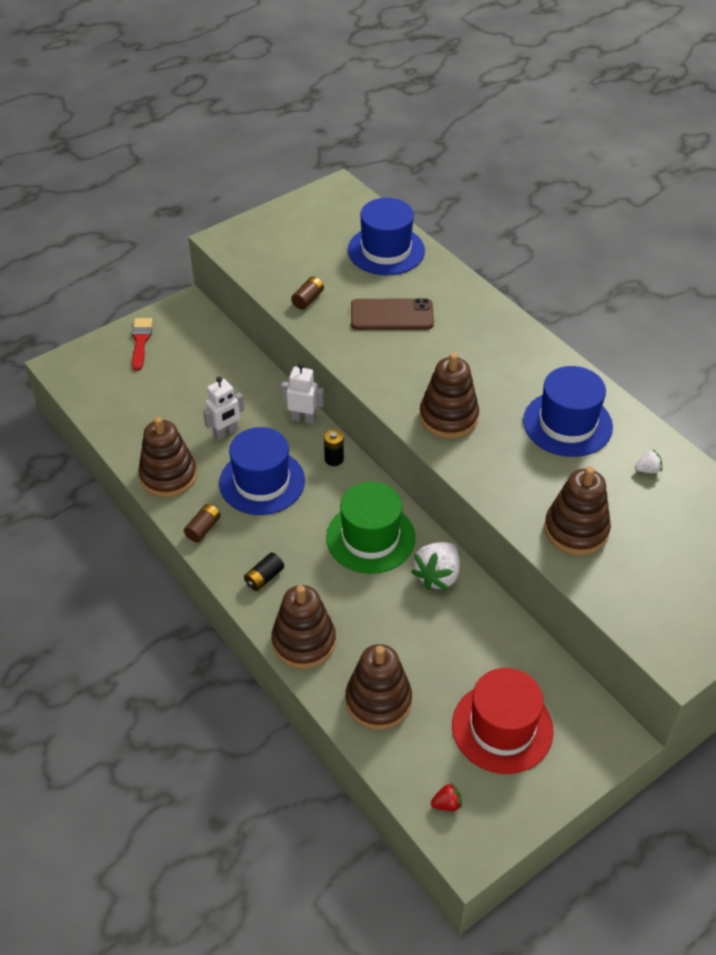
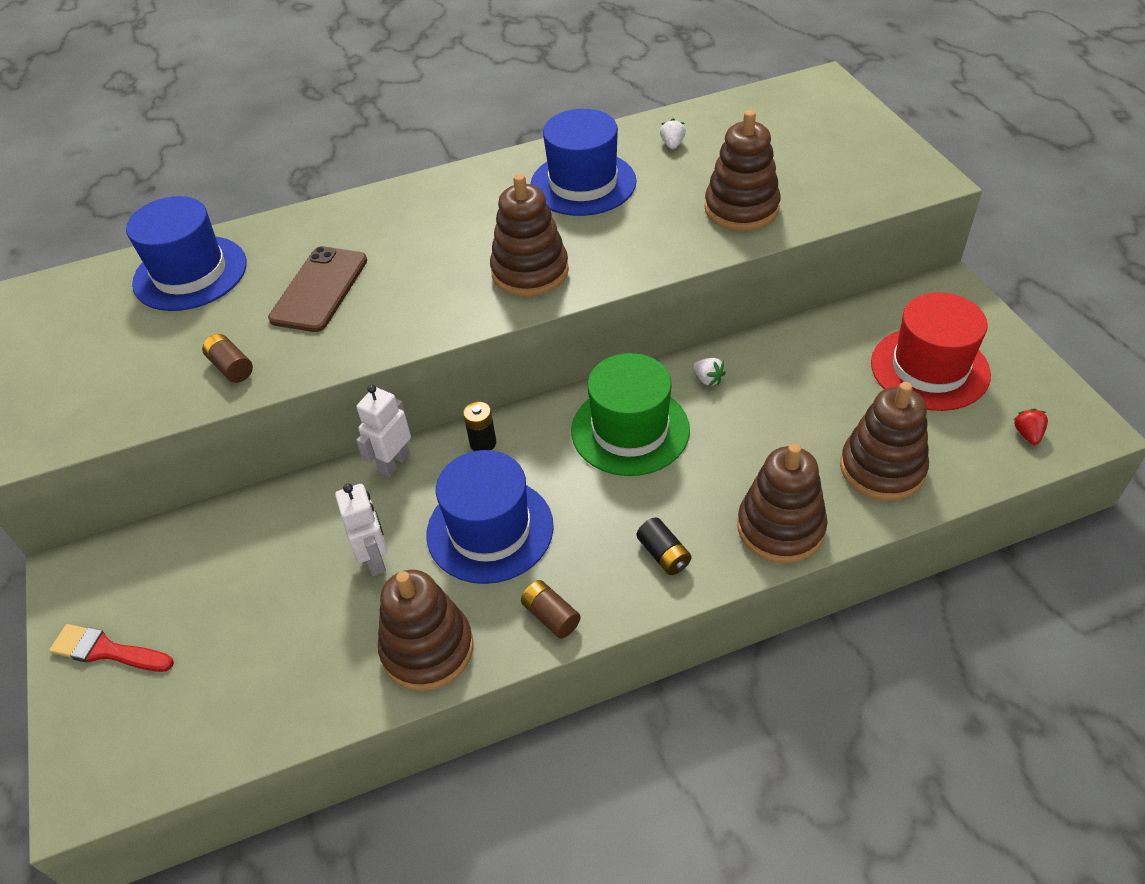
camera: 70 degrees left, 0 degrees up
(437, 576) = (708, 379): white strawberry -> white strawberry, size x0.48

